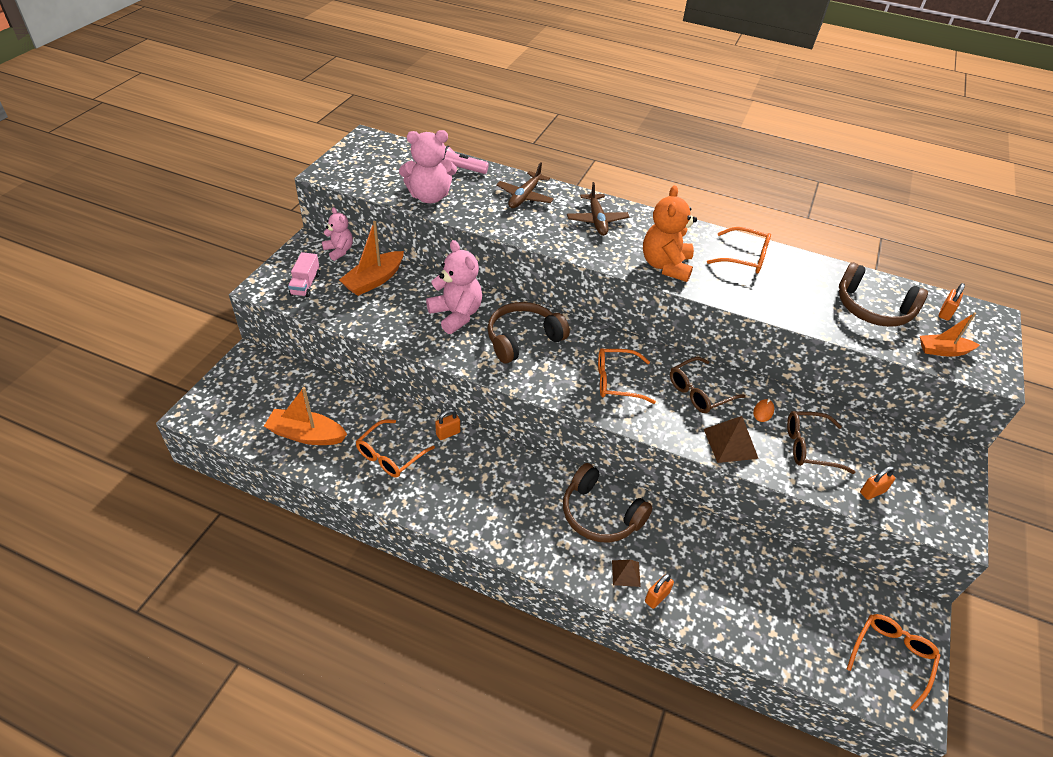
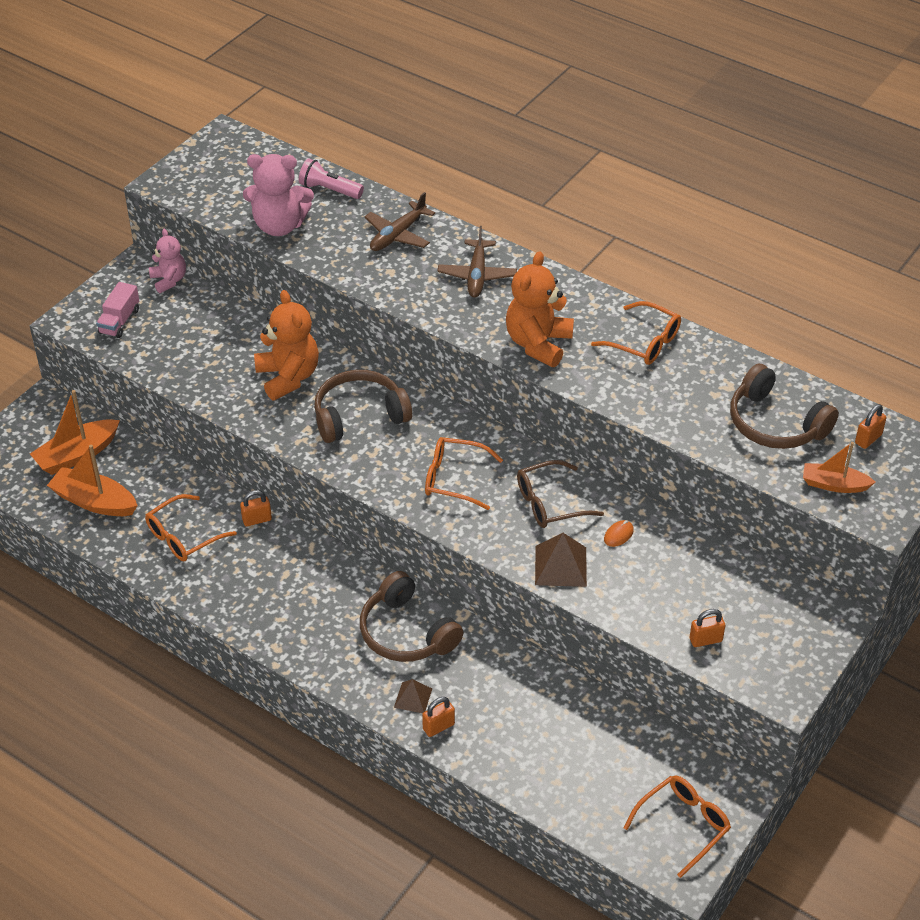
camera: 15 degrees right, 0 degrees up
(374, 280) = (201, 323): orange boat -> orange boat (77, 455)
(456, 315) = (288, 377): pink teddy bear -> orange teddy bear
(809, 447) = (655, 582): brown glasses -> none

